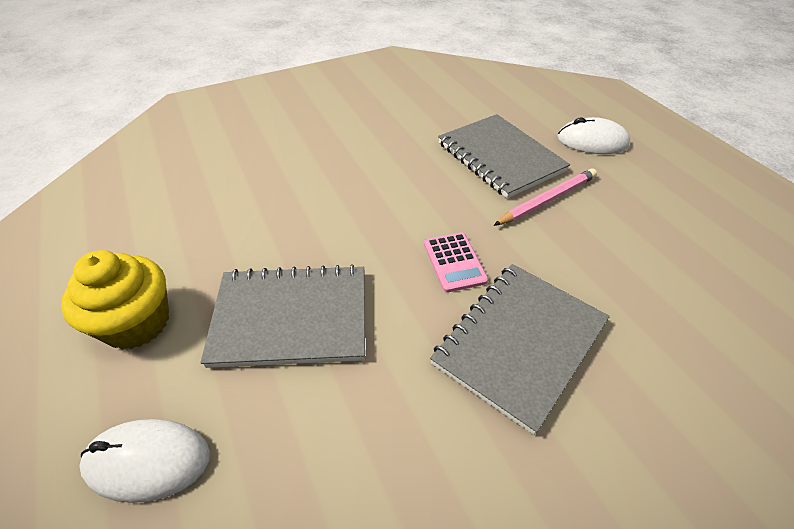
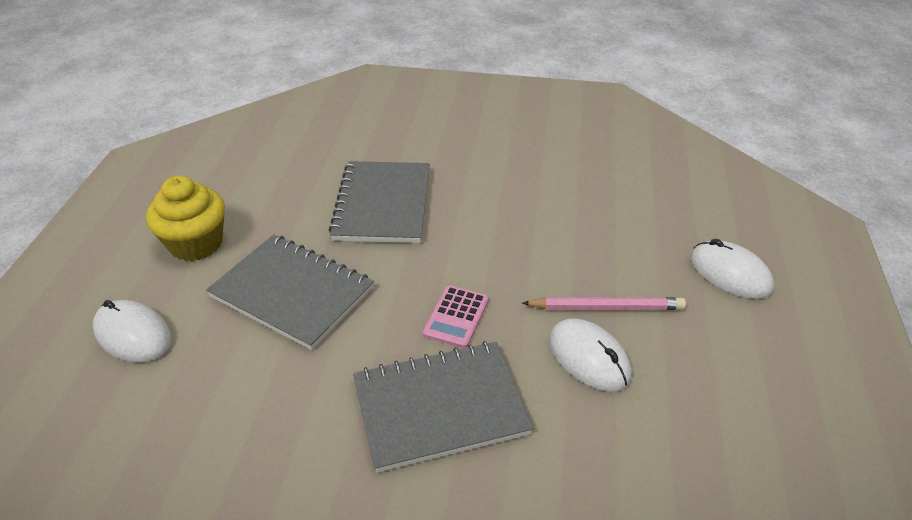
camera: 35 degrees right, 5 degrees down
(500, 157) = (605, 245): grey notebook -> grey notebook (382, 204)
(576, 242) = (589, 358): none -> white mouse

